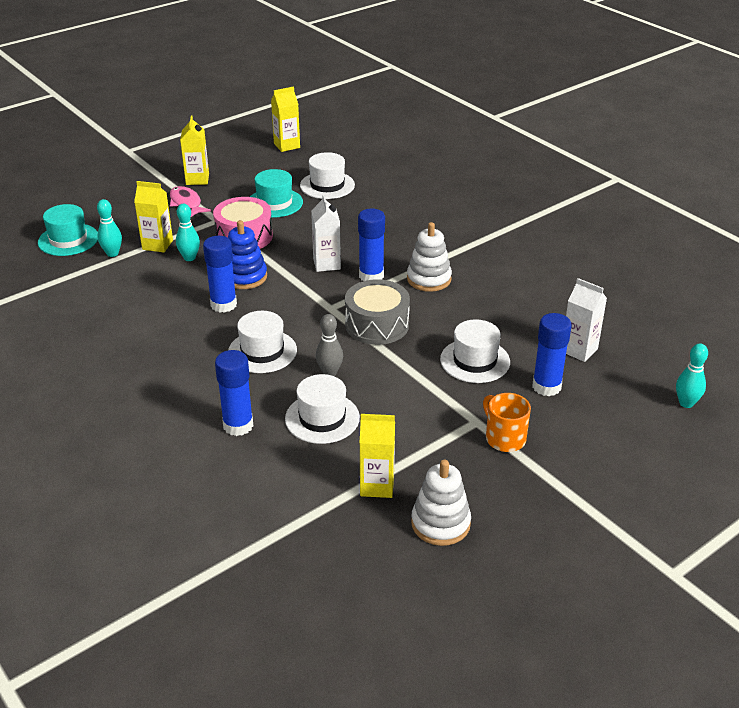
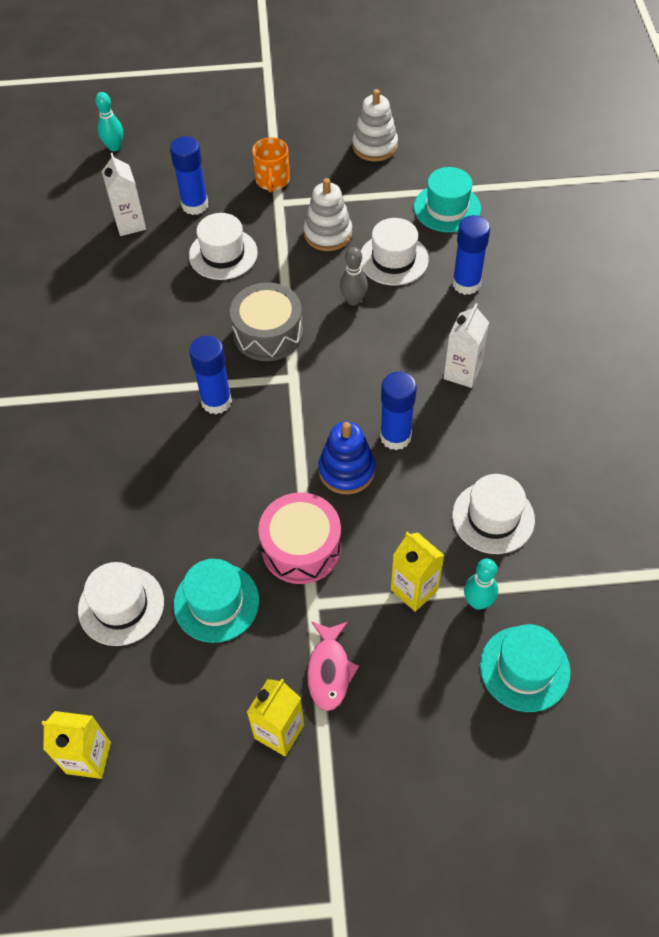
camera: 145 degrees left, 20 degrees up
(189, 258) = (389, 540): turquoise bowling pin -> none
(262, 351) = (396, 353): white hat -> white hat (493, 517)
(307, 488) = (447, 208): none -> turquoise hat
(326, 264) = (245, 445): white carton -> white carton (462, 372)
(377, 485) = (395, 188): yellow carton -> none
(429, 279) = (165, 367): white stacking toy -> white stacking toy (328, 234)

